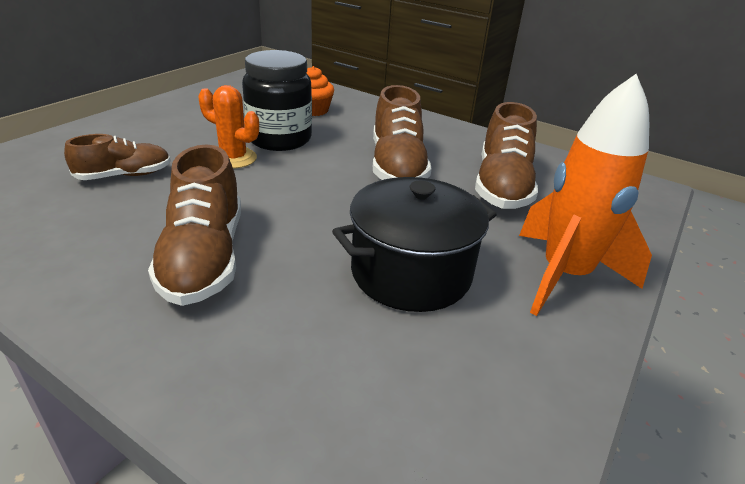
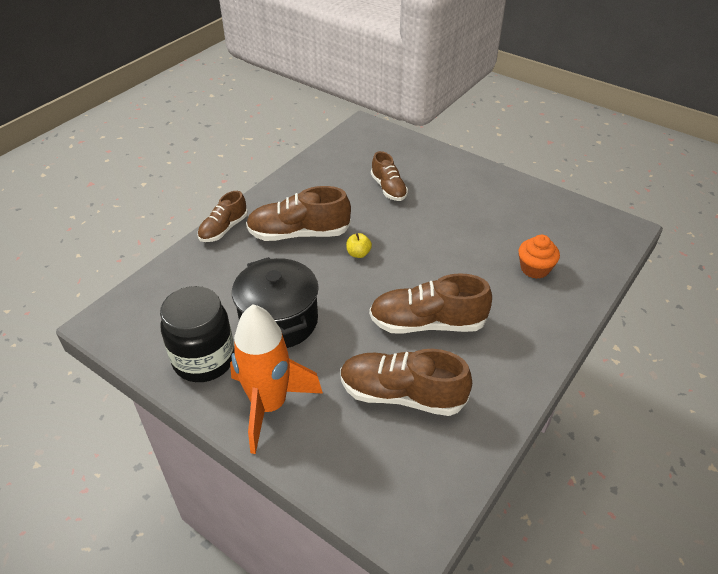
camera: 95 degrees right, 10 degrees up
(150, 362) = (223, 229): none -> brown shoe
(233, 158) = (422, 230): orange cactus -> none
(269, 204) = (358, 254): none -> yellow apple
(279, 139) = (462, 251): black jar -> black jar (204, 360)

